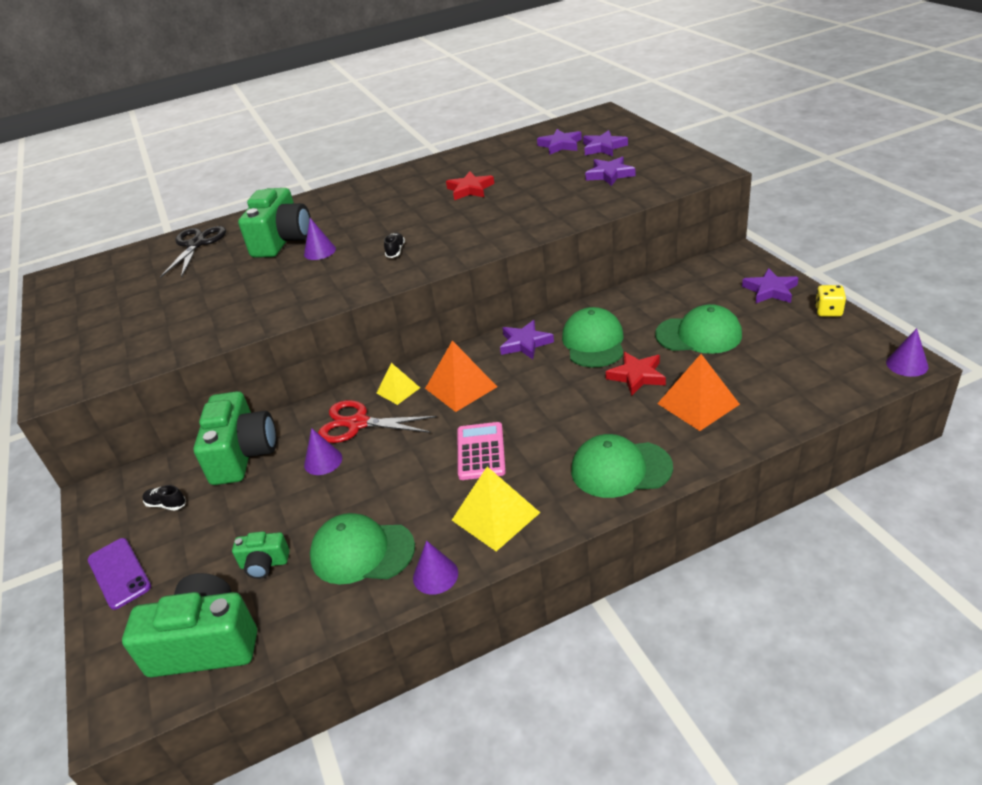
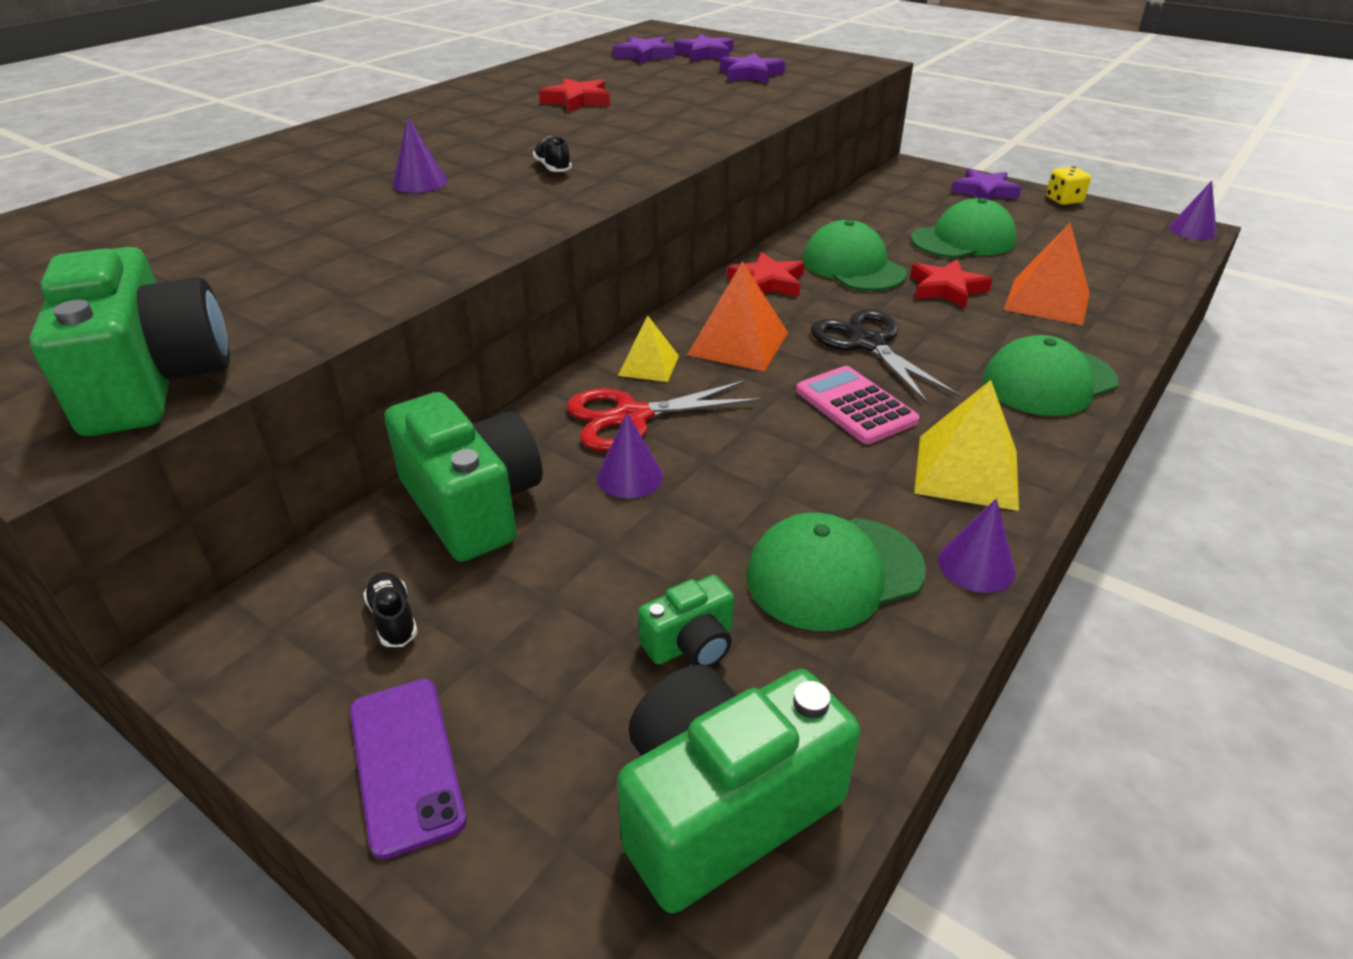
camera: 35 degrees left, 0 degrees up
(119, 573) = (405, 763): purple phone -> purple phone turned 45 degrees clockwise
(166, 504) = (393, 619): black shoe -> black shoe turned 75 degrees clockwise
(196, 244) = (152, 201): black scissors -> black scissors (868, 343)
(282, 241) = (331, 179): green camera -> green camera (153, 382)
(525, 343) = (768, 282): purple star -> red star

